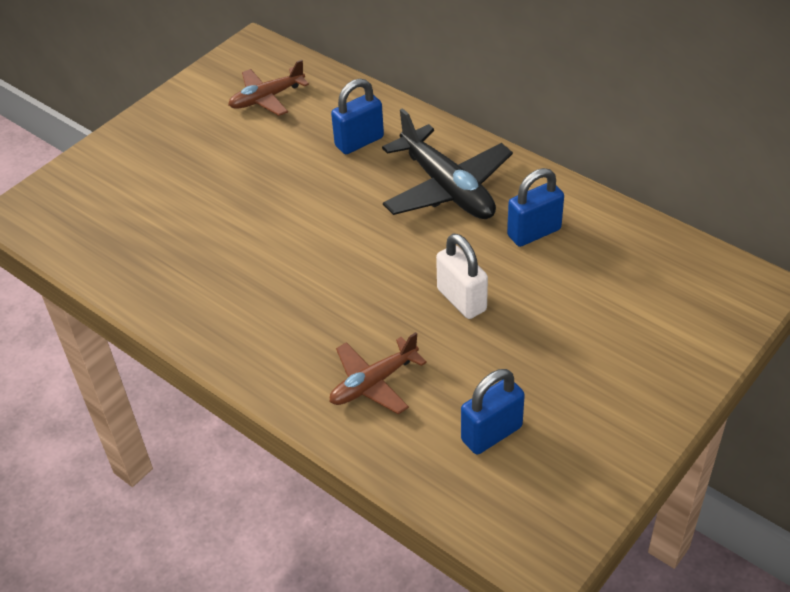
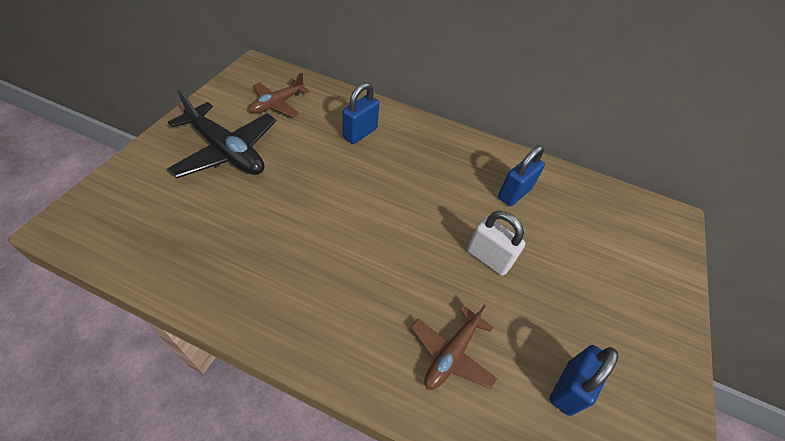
camera: 25 degrees left, 5 degrees up
(447, 188) = (438, 164): black plane -> black plane (226, 151)

